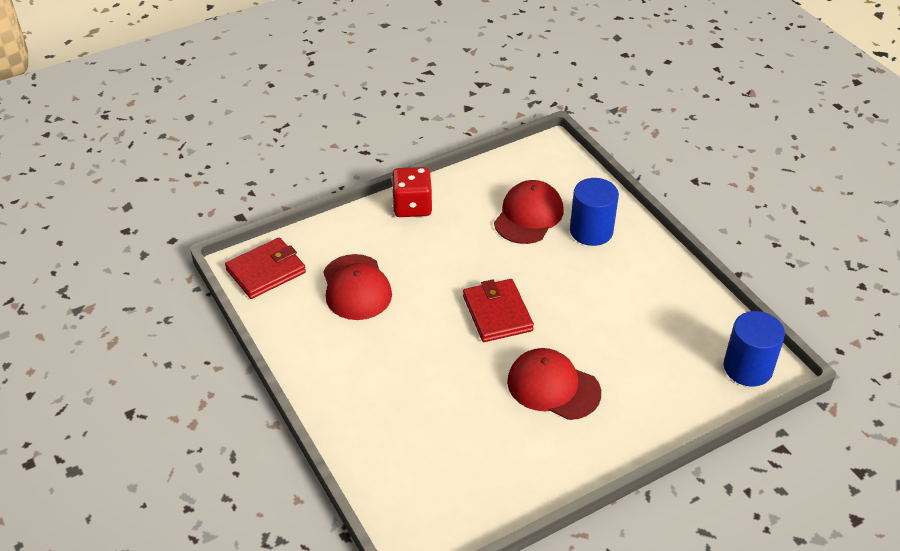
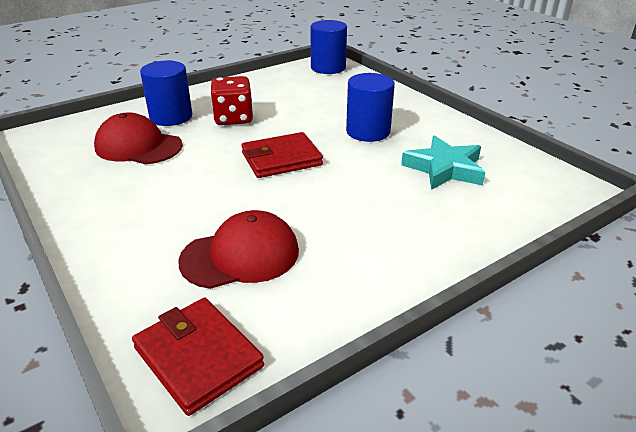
camera: 95 degrees left, 10 degrees down
(412, 206) = (92, 221): red dice -> red dice (233, 118)
(467, 439) = (444, 168): none -> turquoise star
(553, 387) = (368, 132): red cap -> blue cylinder

